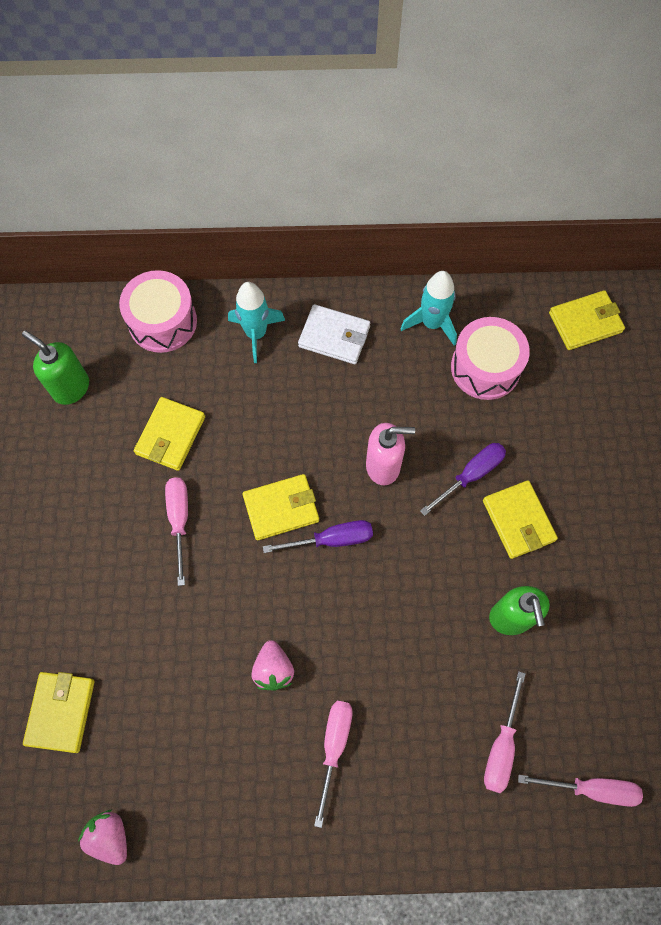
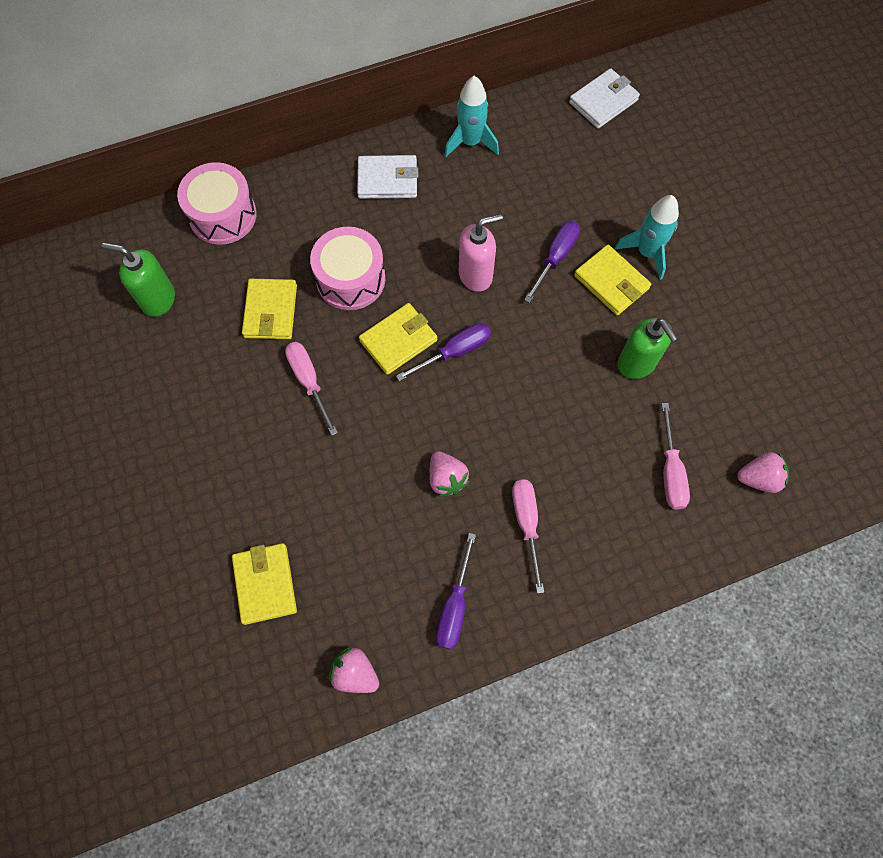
camera: 20 degrees left, 0 degrees up
(231, 805) = (455, 606): none -> purple screwdriver
(256, 334) = (315, 199): turquoise rocket -> turquoise rocket (647, 252)
(485, 367) = (532, 165): pink drum -> pink drum (350, 279)
(585, 322) = (603, 101): yellow wallet -> white wallet
(591, 788) = (759, 478): pink screwdriver -> pink strawberry

